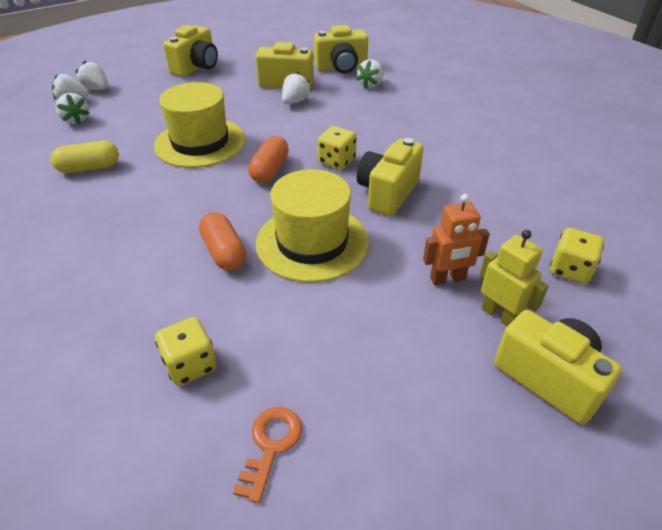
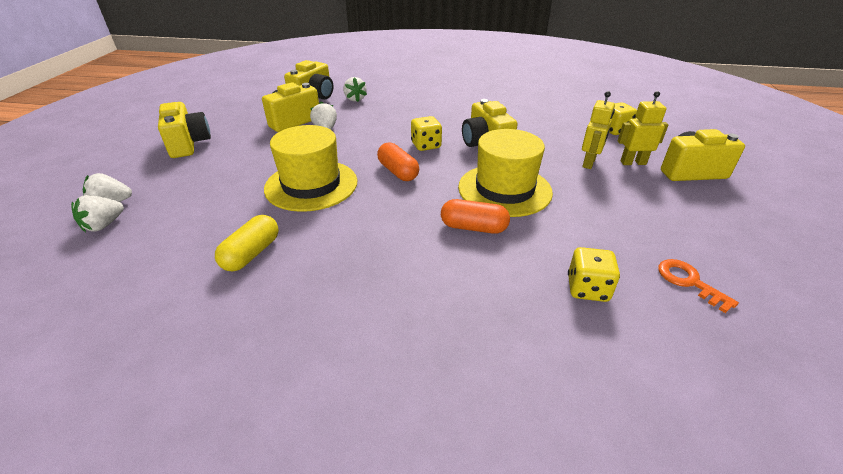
camera: 50 degrees left, 5 degrees down
(76, 120) = (146, 234): white strawberry -> none
(447, 279) = (589, 163): orange robot -> yellow robot

